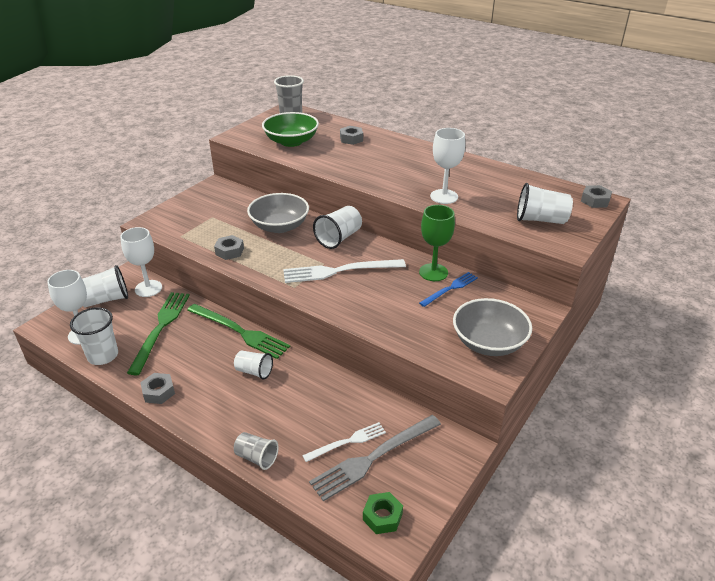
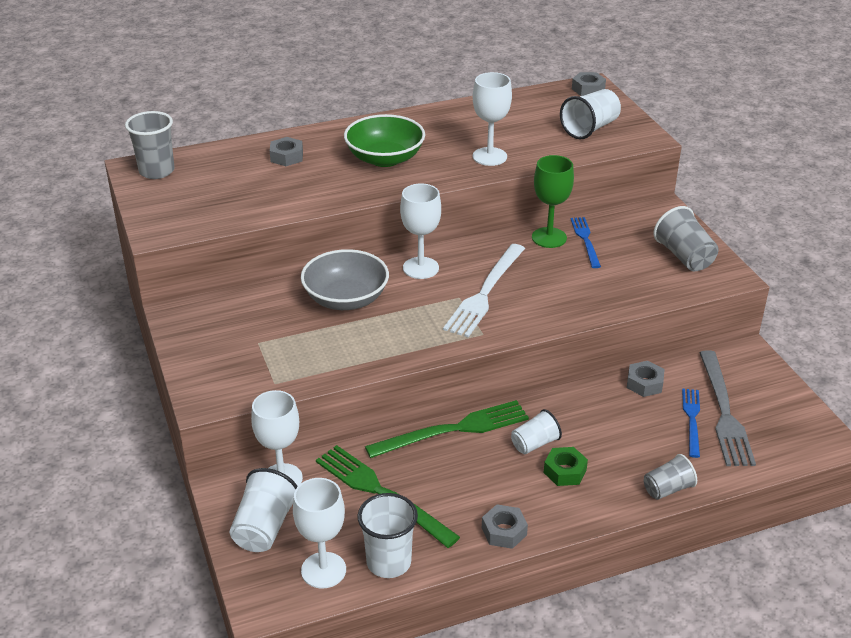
camera: 55 degrees left, 0 degrees up
(229, 251) = (358, 355): grey nut -> grey nut (644, 383)
(291, 141) = (235, 197): green bowl -> green bowl (385, 158)
(339, 238) = (420, 268): white cup -> white goblet
(347, 442) = (692, 420): white fork -> blue fork
(382, 516) = (797, 437): green nut -> green nut (565, 471)
(488, 342) = (684, 257): grey bowl -> grey cup

